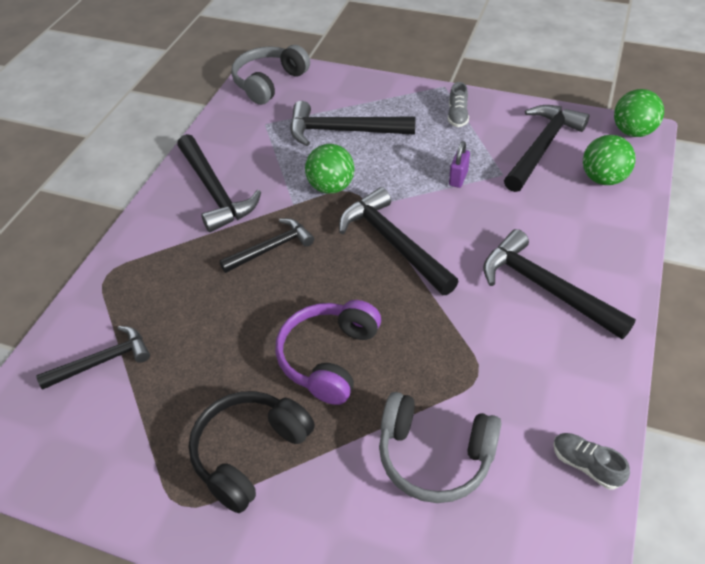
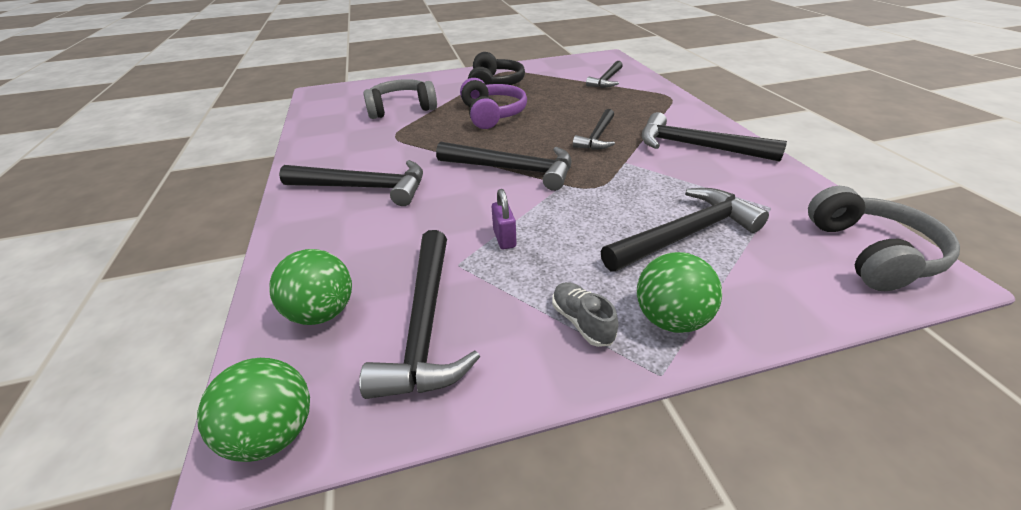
camera: 145 degrees right, 10 degrees down
(331, 187) = (615, 183): green ball -> green ball (670, 319)
(586, 465) = (314, 129): grey shoe -> none

